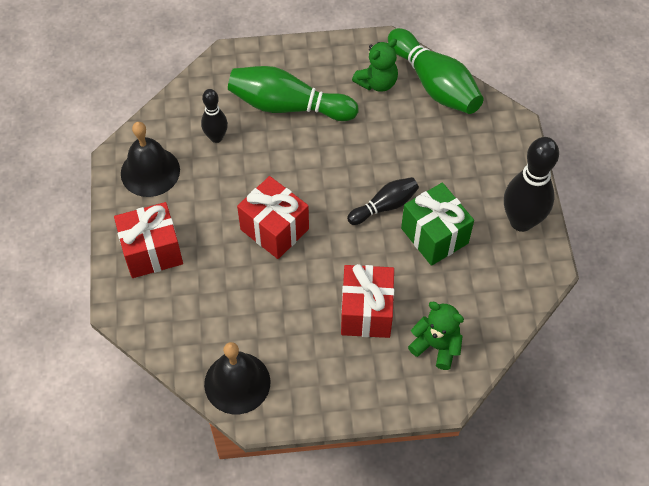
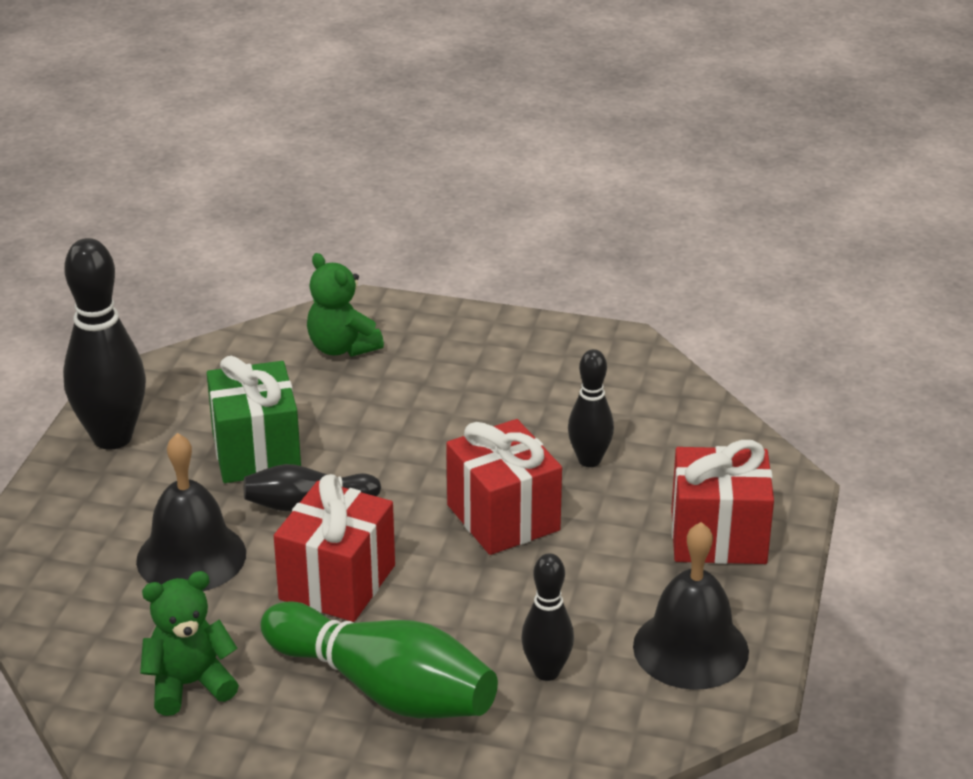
camera: 160 degrees left, 25 degrees down
(237, 383) = (636, 373): black bell -> black bell (191, 557)
(241, 290) = (589, 460): none -> black bowling pin
(366, 312) = (416, 398): red gift -> red gift (337, 582)
(434, 84) = (85, 654): green bowling pin -> none

